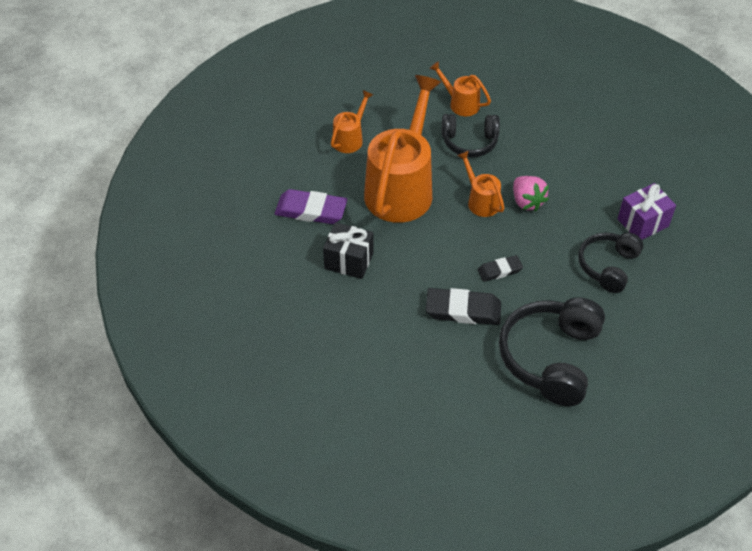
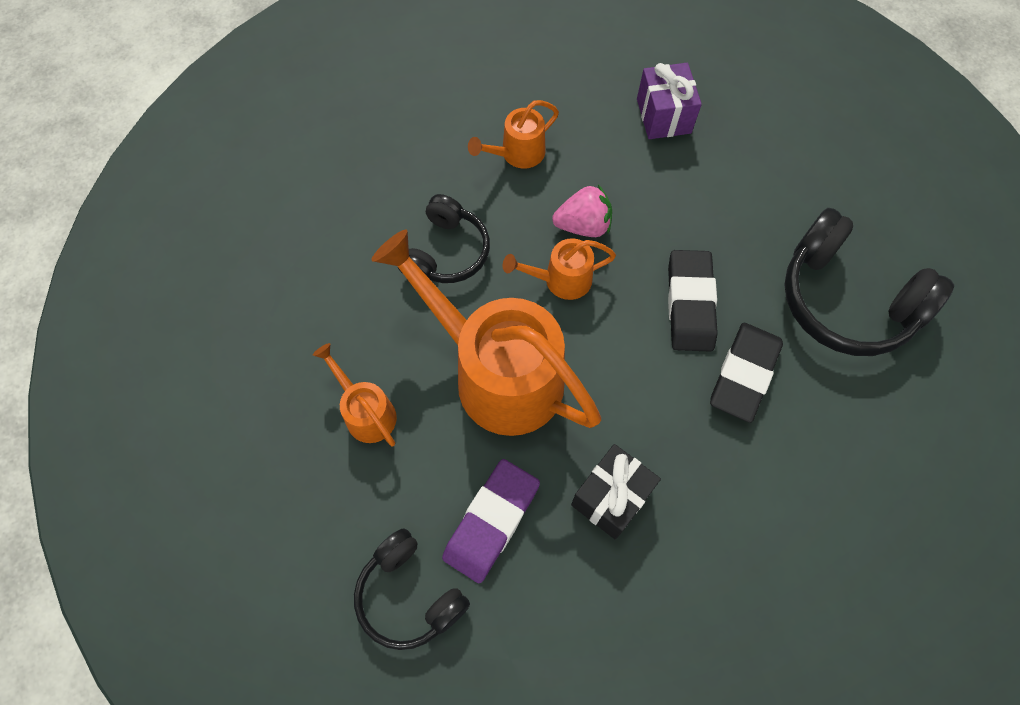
camera: 70 degrees left, 15 degrees up
(460, 103) = (366, 236): orange watering can -> orange watering can (517, 154)
(499, 270) = (690, 304): black eraser -> black eraser, size x1.71
(608, 266) = (720, 180): black headphones -> black headphones (410, 594)

